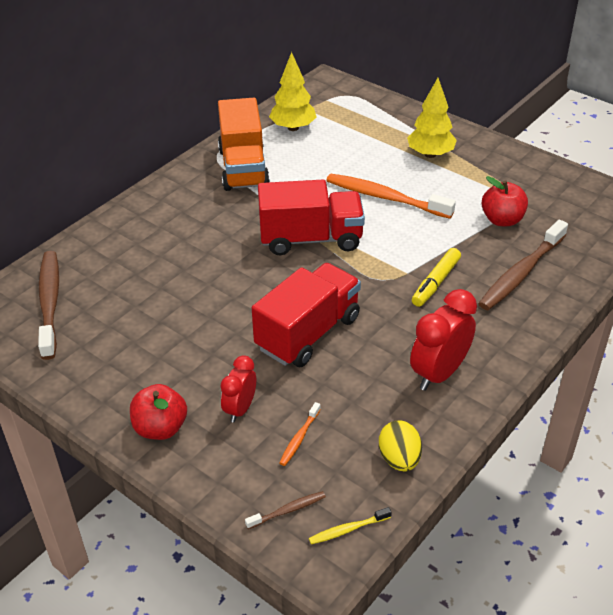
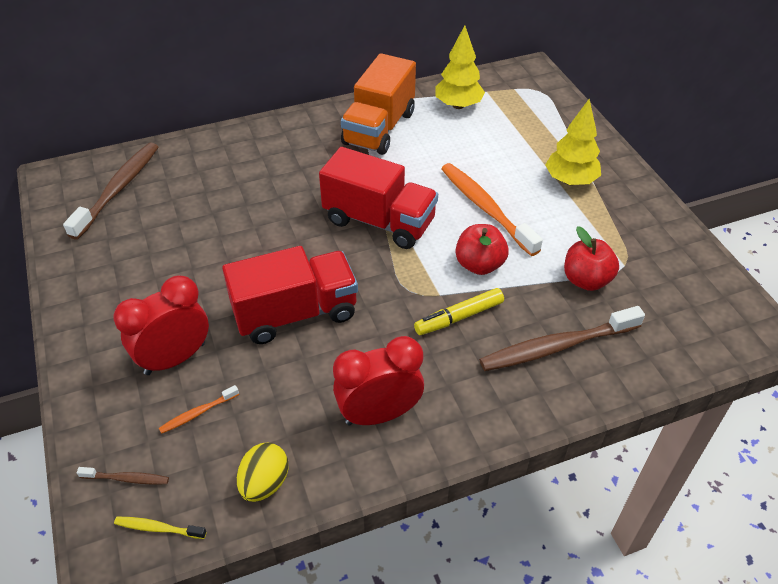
camera: 30 degrees right, 5 degrees up
(160, 428) = (99, 343): red apple -> red apple (479, 265)
(240, 409) = (175, 358): red clock -> red clock, size x1.62

